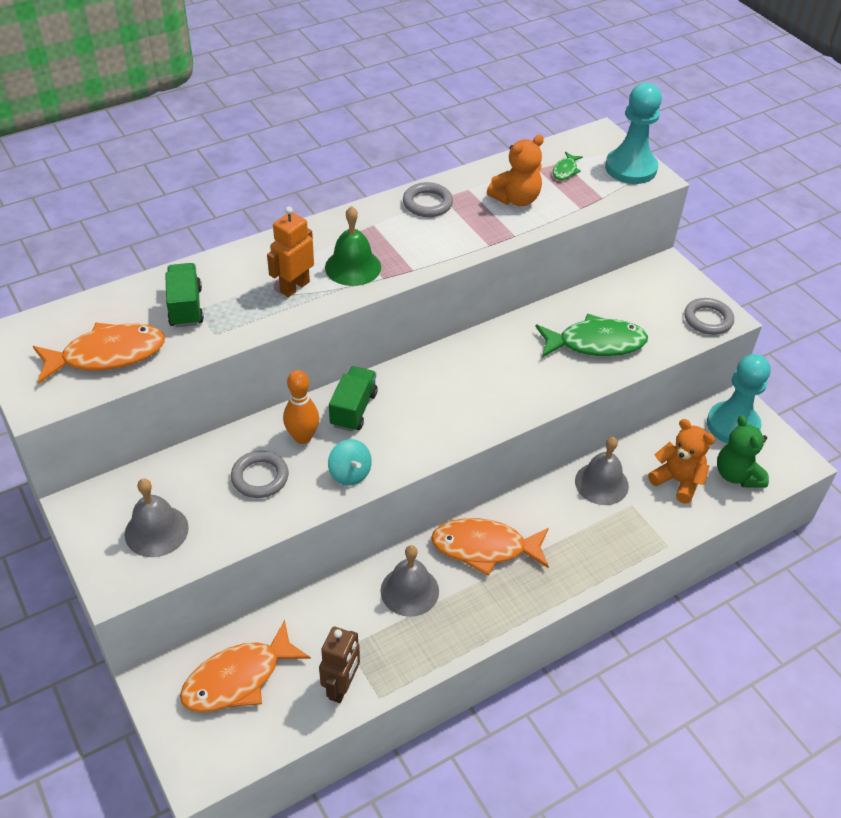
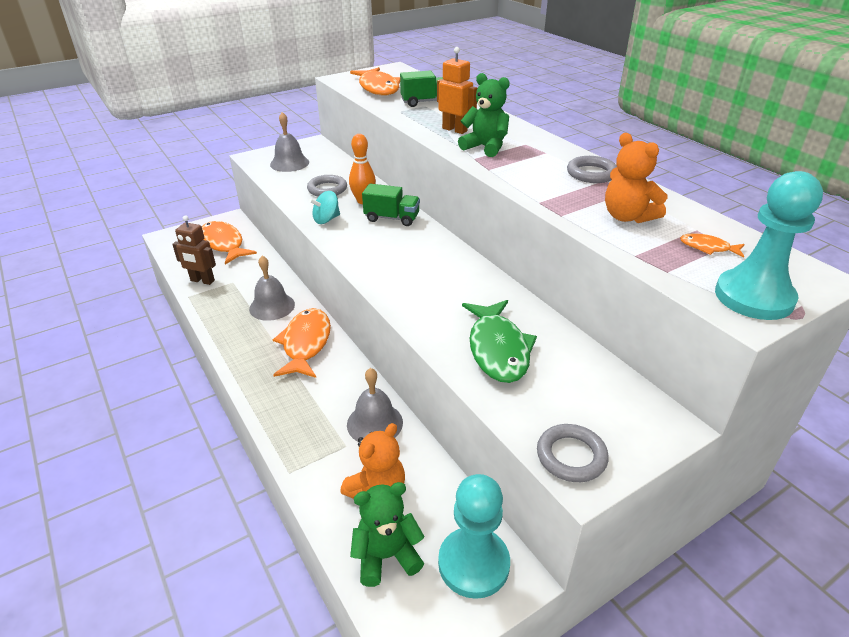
camera: 90 degrees right, 10 degrees down
(353, 267) = (485, 147): green bell -> green teddy bear
(565, 170) = (707, 248): green fish -> orange fish

